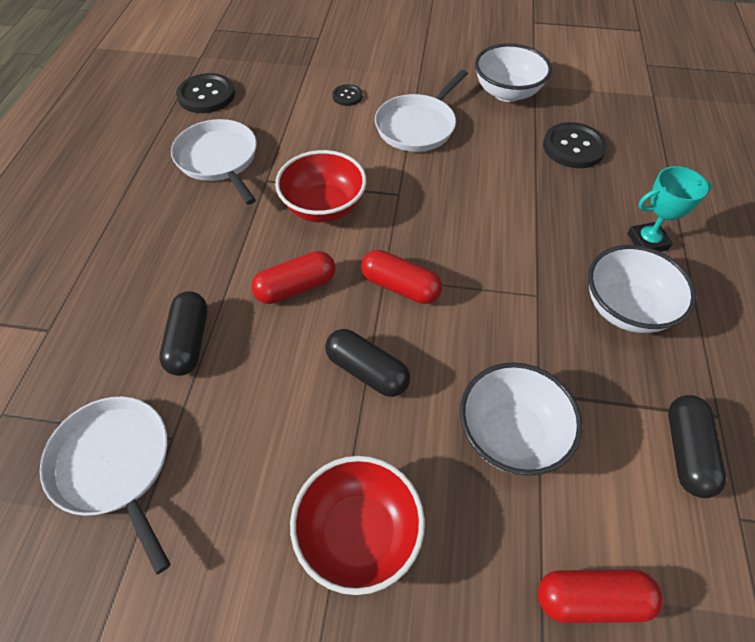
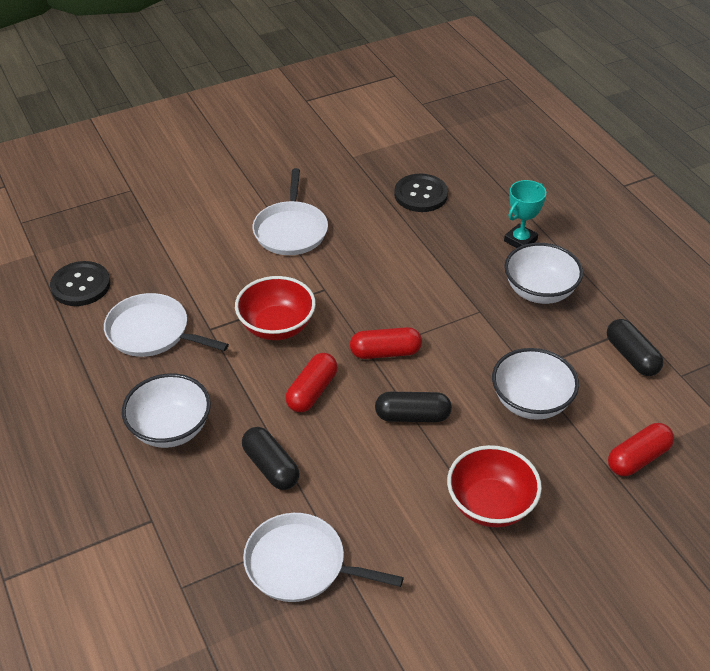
camera: 35 degrees left, 10 degrees down
(347, 96) = (209, 231): black button -> none
(507, 93) = (336, 172): white bowl -> white bowl (170, 429)

